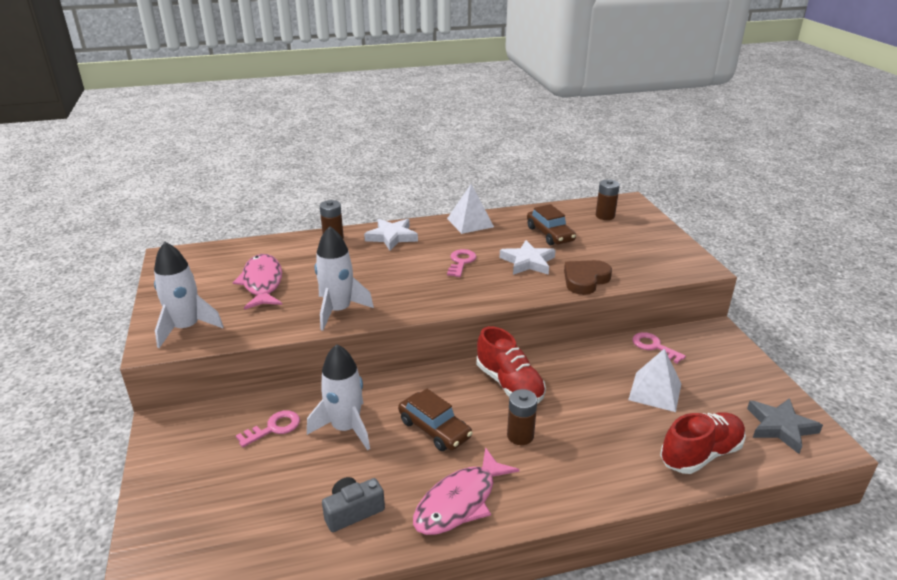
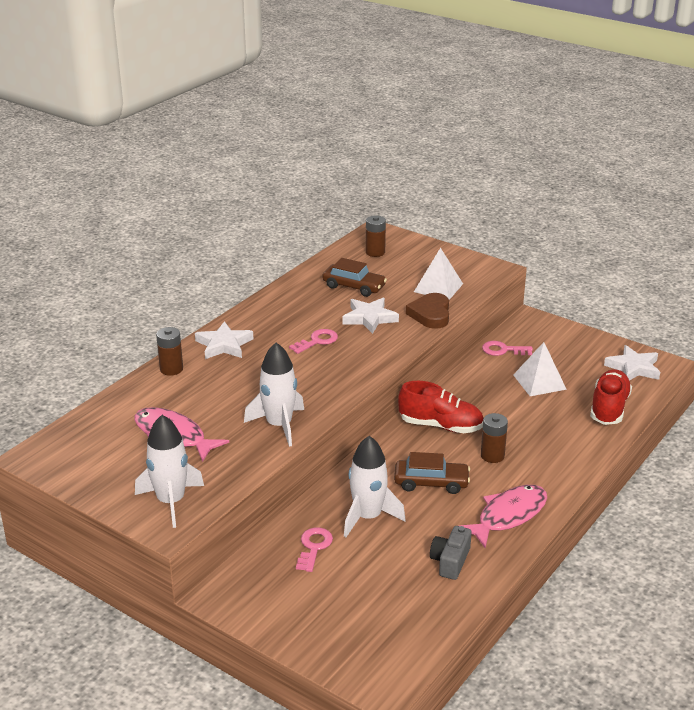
camera: 40 degrees left, 0 degrees up
(460, 502) = (508, 516): pink fish -> pink fish turned 135 degrees counterclockwise
(461, 262) = (317, 341): pink key -> pink key turned 75 degrees clockwise
(470, 222) = (273, 303): white pyramid -> white pyramid (438, 287)
(780, 427) = (633, 368): grey star -> white star

